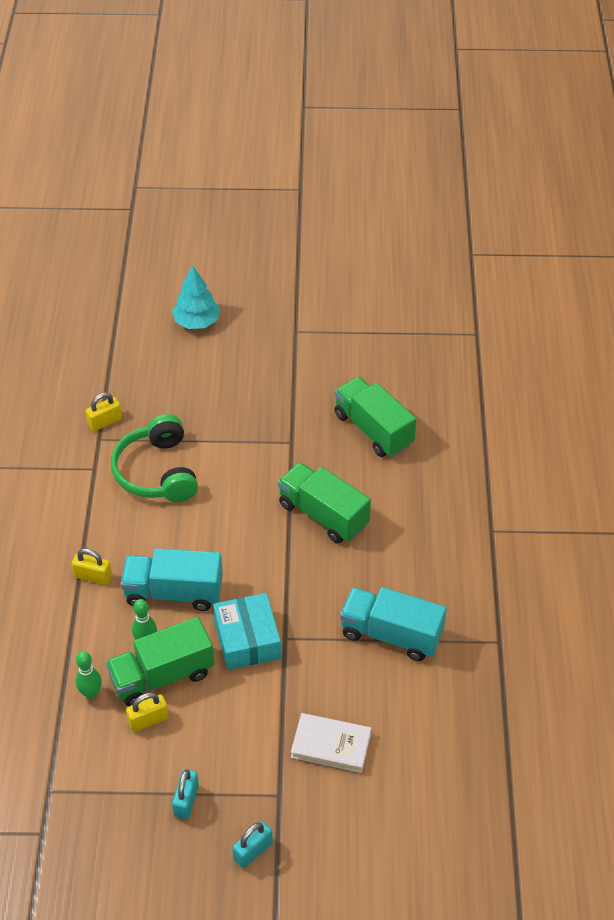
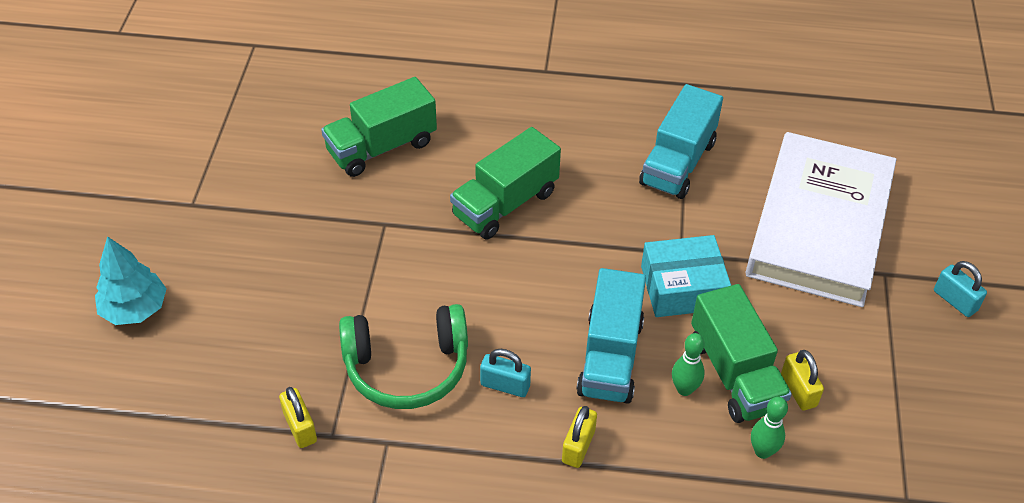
camera: 85 degrees left, 0 degrees up
(186, 801) = (902, 357): turquoise padlock -> turquoise padlock (505, 385)
(331, 745) = (819, 225): white book -> white book, size x2.28

